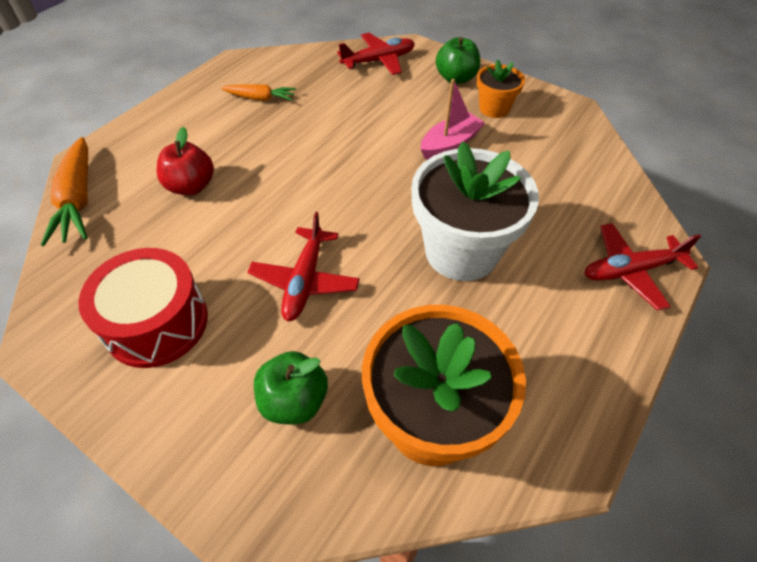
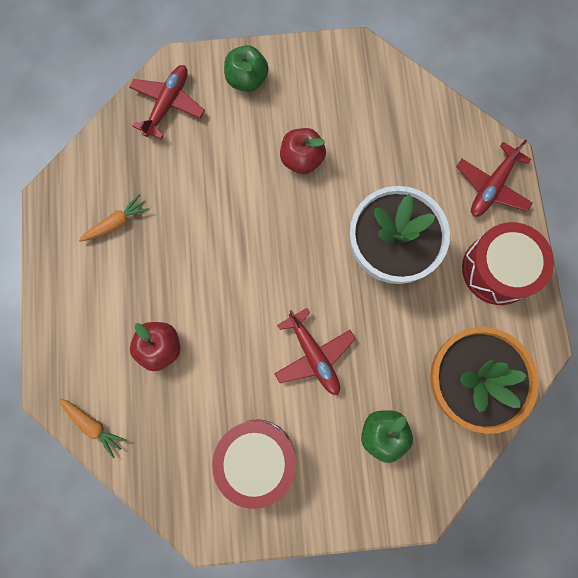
camera: 40 degrees left, 25 degrees up
(78, 200) = (93, 425): orange carrot -> orange carrot, size x0.59
(450, 144) = (302, 159): pink boat -> red apple
(494, 108) = (302, 94): orange flower pot -> none
(576, 345) = (498, 269): none -> red drum

